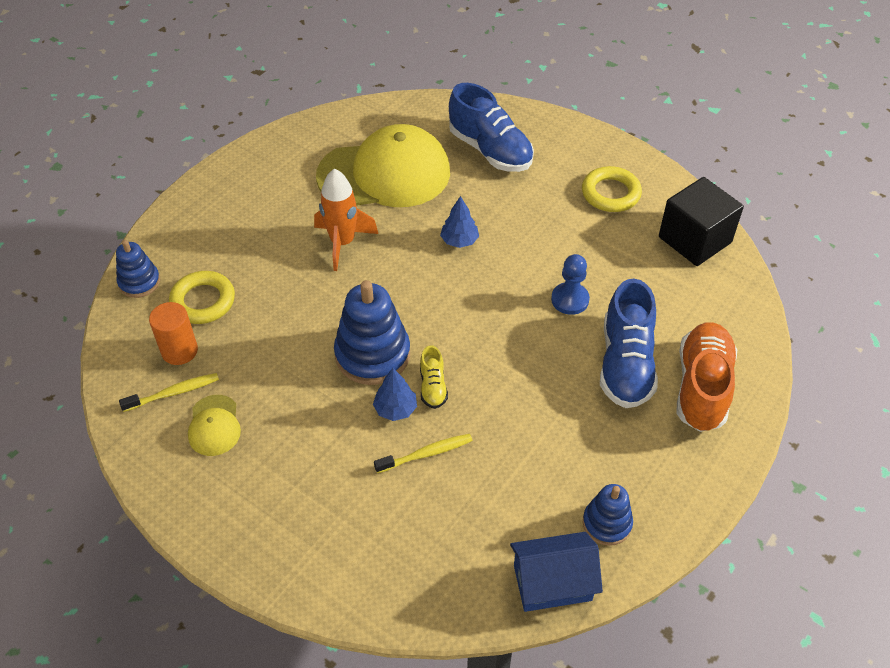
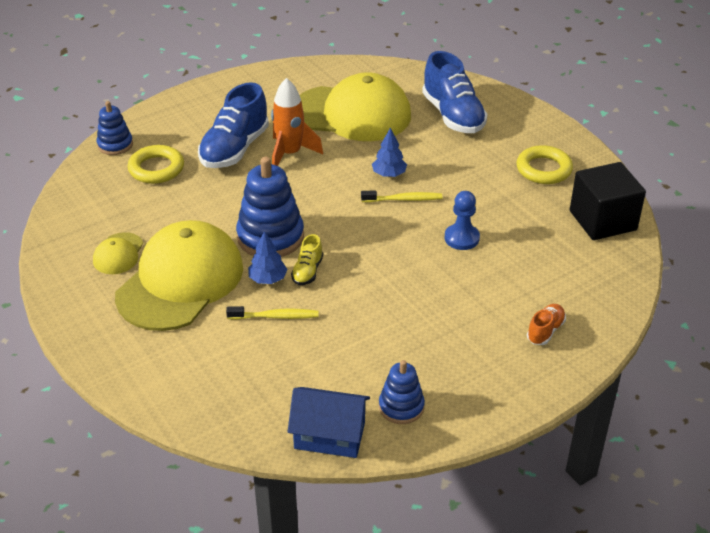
camera: 20 degrees right, 10 degrees down
(174, 393) = (100, 224): yellow toothbrush -> yellow toothbrush (404, 199)
(179, 351) = (120, 197): orange cylinder -> none
(302, 440) = (180, 281): none -> yellow cap
(625, 364) = (485, 297): blue shoe -> blue shoe (235, 149)
(702, 387) = (545, 331): orange shoe -> orange shoe, size x0.48

